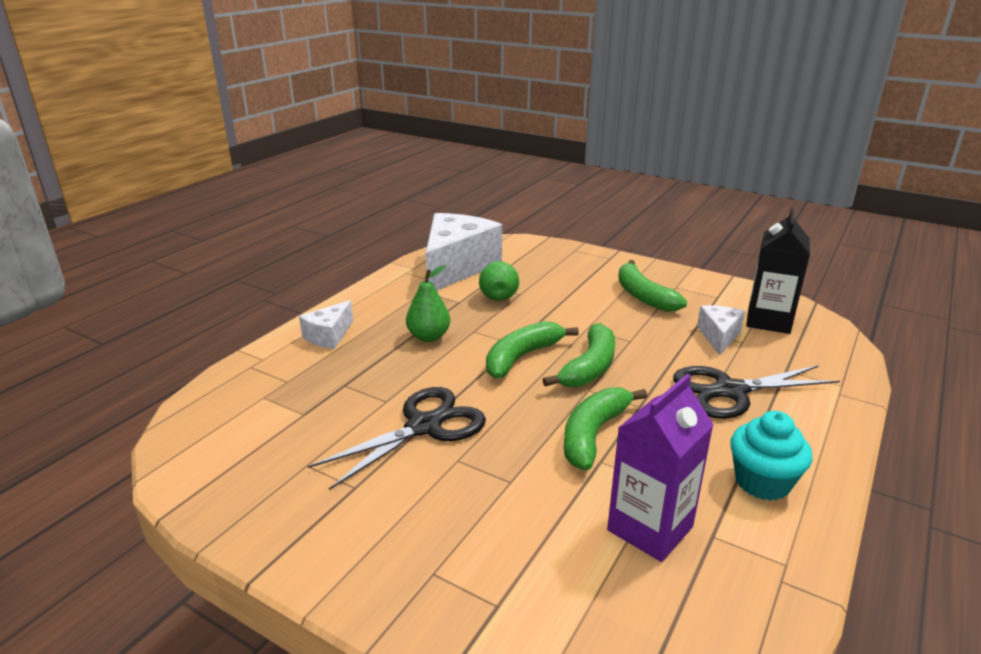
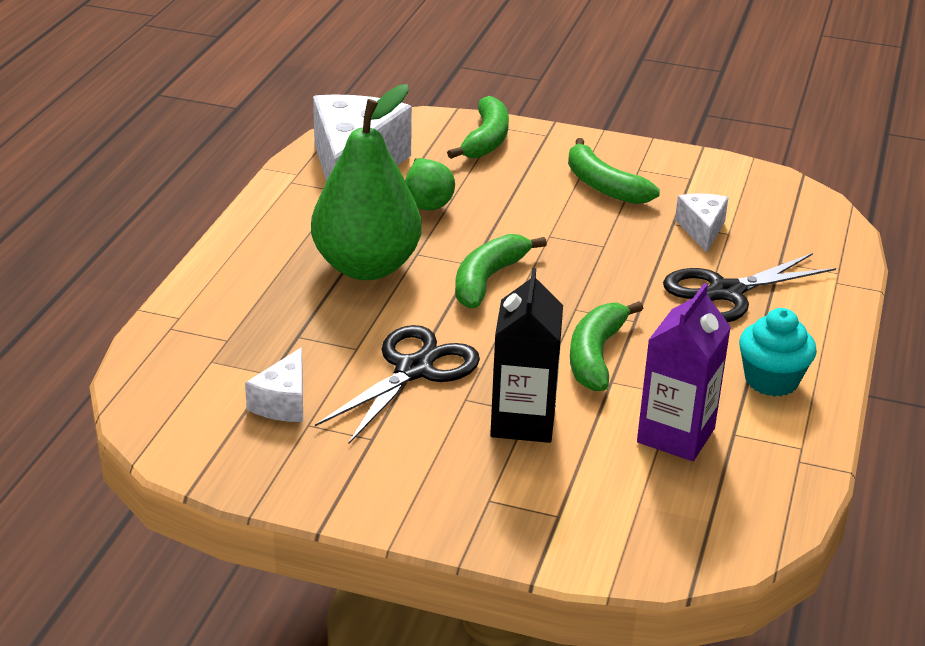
camera: 15 degrees left, 5 degrees up
(329, 336) = (242, 279): white cheese -> white cheese (283, 402)
(429, 337) = (366, 267): green pear -> green pear, size x2.02
(589, 367) = (568, 283): green banana -> green banana (486, 140)
(768, 321) = (753, 204): black carton -> black carton (523, 421)

